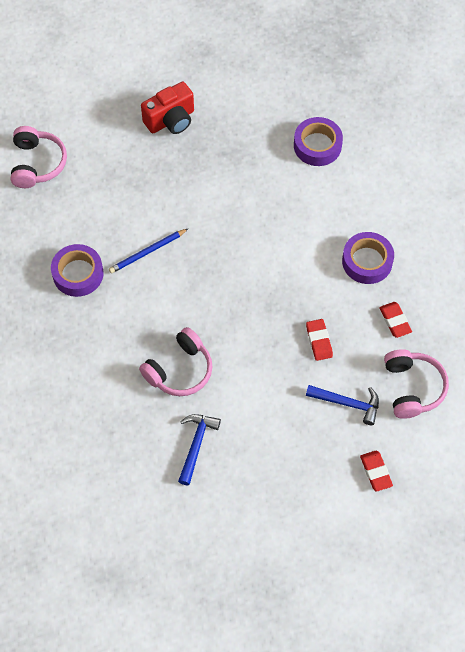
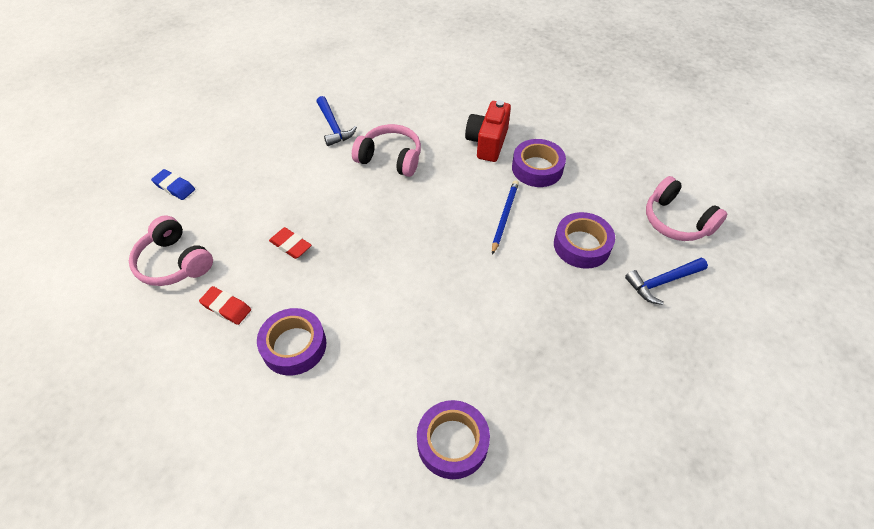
camera: 140 degrees right, 10 degrees down
(120, 194) = (582, 245): none -> purple tape
(171, 120) = (627, 348): red camera -> red camera (487, 143)
(179, 370) = (390, 158): pink headphones -> pink headphones turned 105 degrees clockwise
(347, 403) = (230, 216): blue hammer -> blue hammer (662, 282)
(375, 472) = (174, 187): red eraser -> blue eraser

